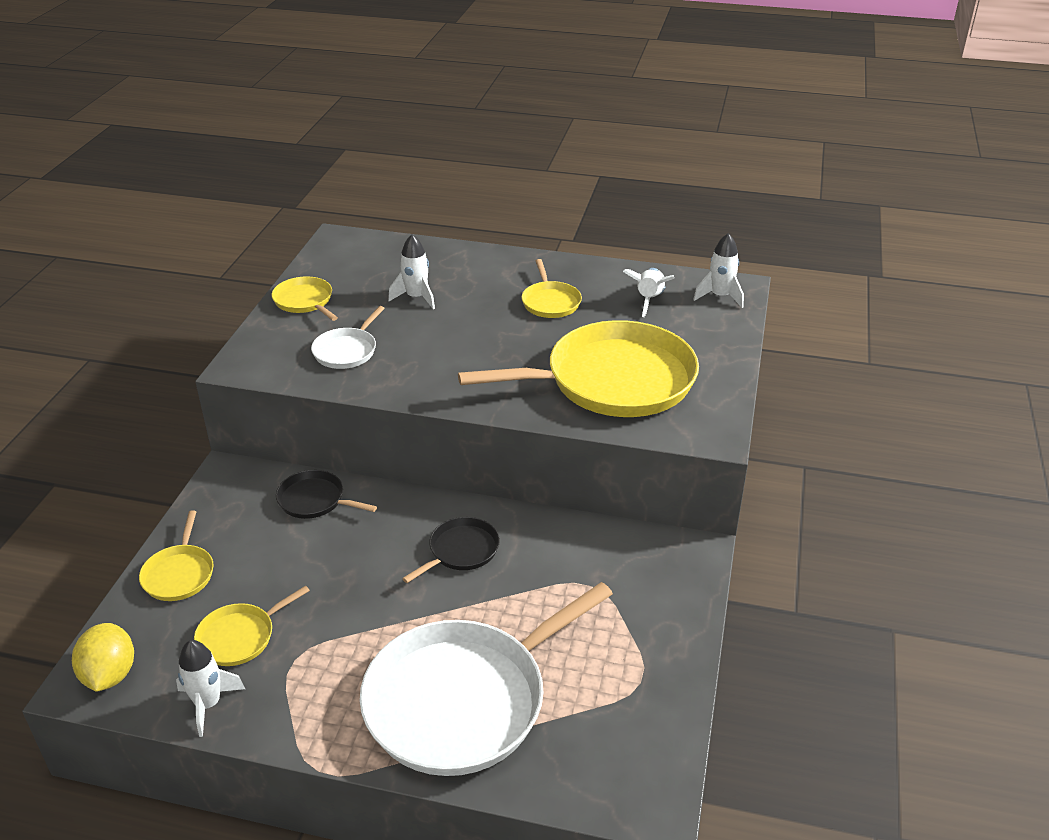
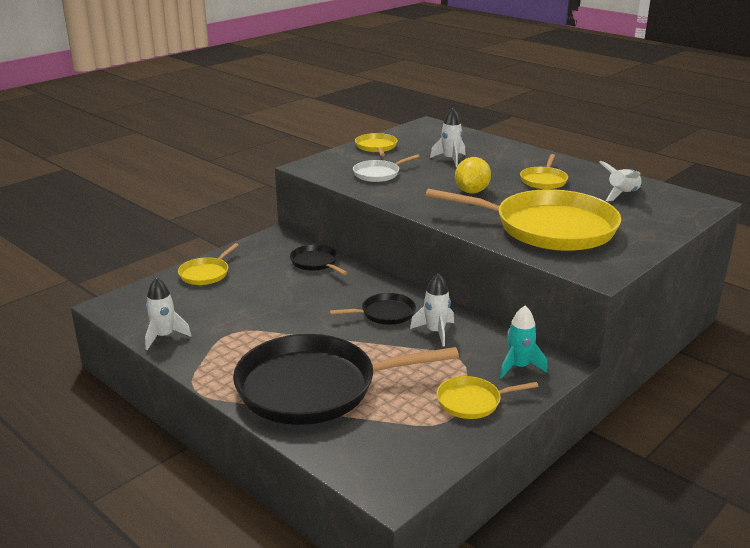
camera: 30 degrees right, 10 degrees down
(109, 675) = (127, 306): yellow lemon -> yellow lemon (471, 191)
(240, 637) = (211, 312): yellow pan -> yellow pan (472, 401)
(463, 700) = (314, 387): white pan -> black pan
(660, 571) = (518, 367): none -> turquoise rocket
(720, 296) = (684, 204): white rocket -> white rocket (435, 332)

